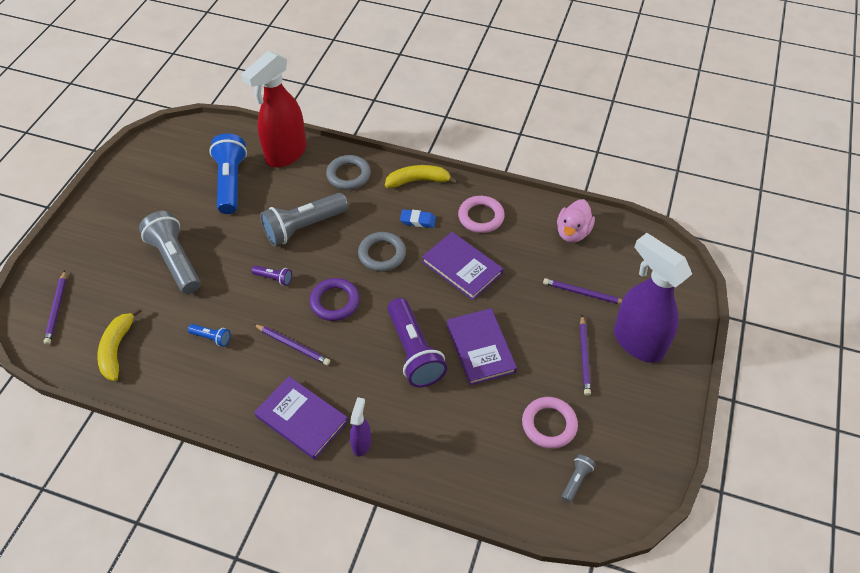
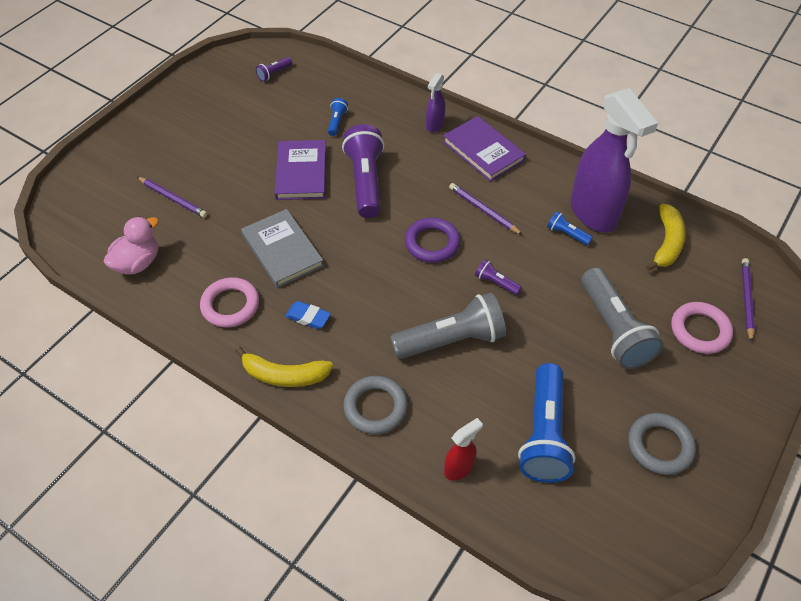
camera: 165 degrees left, 0 degrees up
(286, 154) = (459, 468): red spray bottle -> red spray bottle, size x0.45
(382, 254) = (365, 284): grey ring -> grey ring (660, 446)
(462, 267) = (282, 250): purple book -> grey book
(471, 422) = (337, 122): none -> blue flashlight
(549, 424) = (273, 108): pink ring -> pink ring (700, 330)
(576, 480) = (274, 74): grey flashlight -> purple flashlight
(584, 356) = (211, 147): purple pencil -> none
(637, 342) = (155, 149): purple spray bottle -> purple spray bottle (593, 214)

